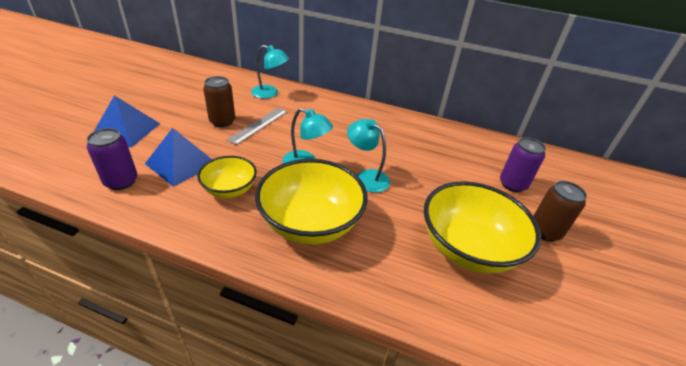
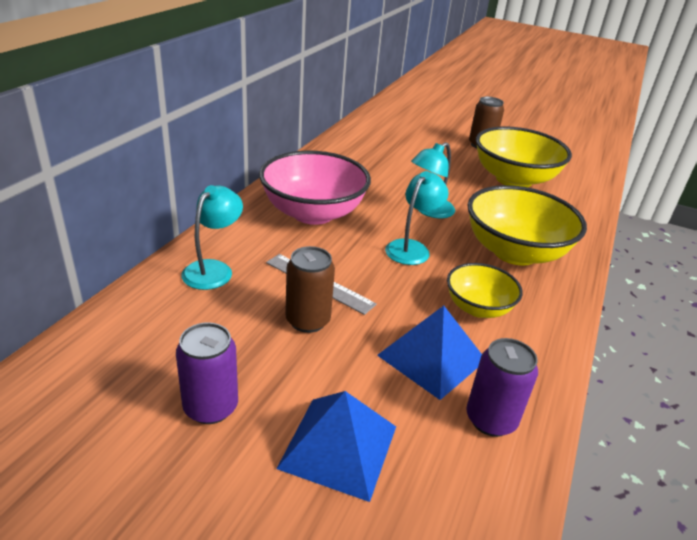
camera: 85 degrees left, 5 degrees down
(341, 123) = (313, 213): none -> pink bowl
(512, 184) = (423, 142): purple can -> purple can (210, 407)

